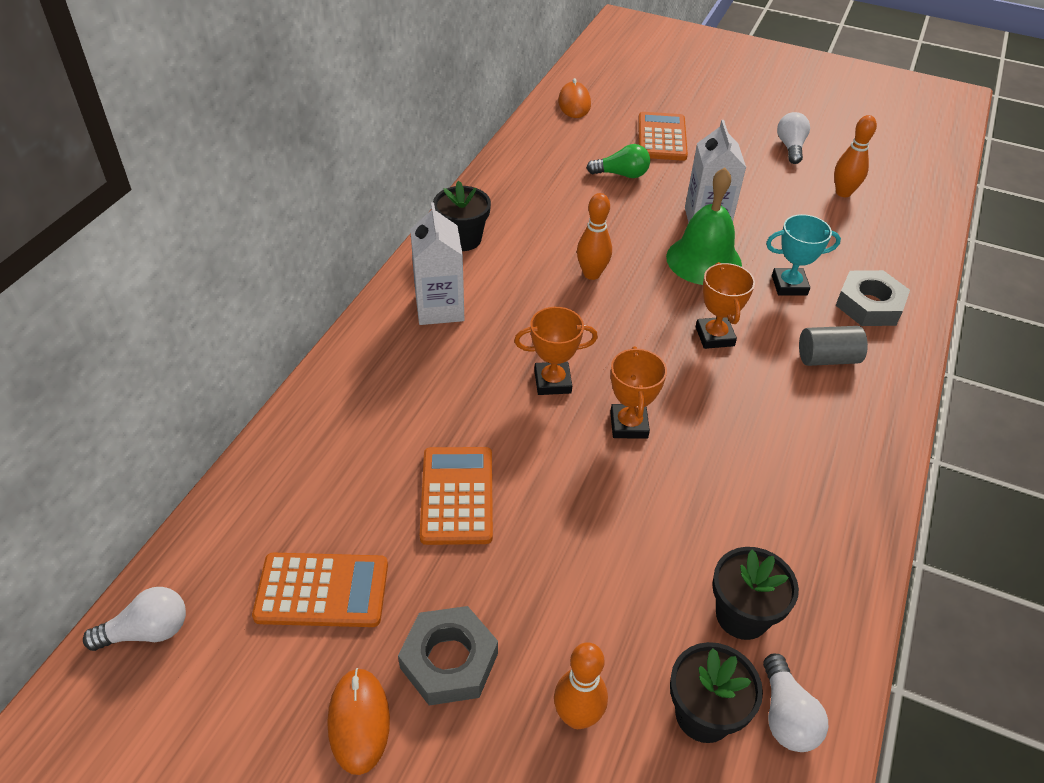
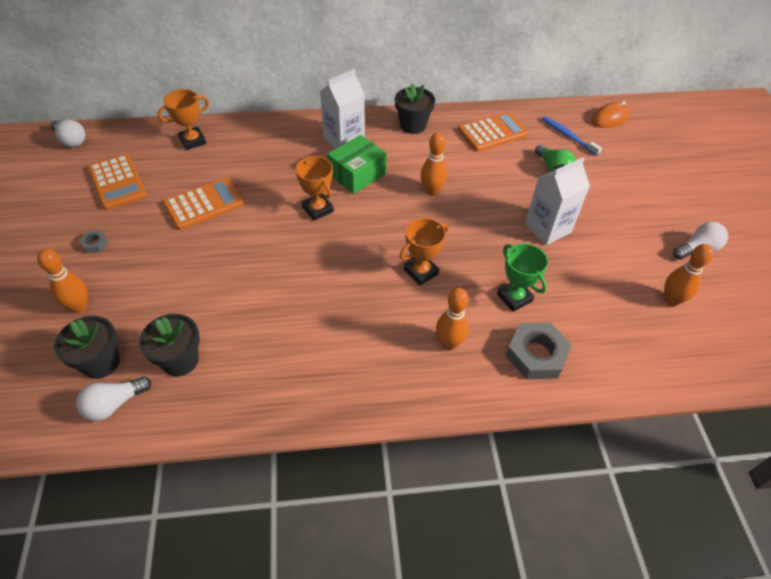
camera: 60 degrees right, 5 degrees up
(358, 721) = (48, 226): orange mouse -> none
(449, 661) = (94, 244): grey nut -> grey nut, size x0.47
(514, 321) = (357, 174): none -> green box
(579, 141) = (568, 136): none -> blue toothbrush
(628, 425) = (305, 256): orange trophy -> orange trophy (192, 141)
(661, 137) = (621, 173): orange calculator -> orange calculator (492, 132)
(704, 260) = (498, 241): green bell -> none
(789, 285) = (514, 298): turquoise trophy -> green trophy
(827, 358) = (449, 343): grey cylinder -> orange bowling pin

